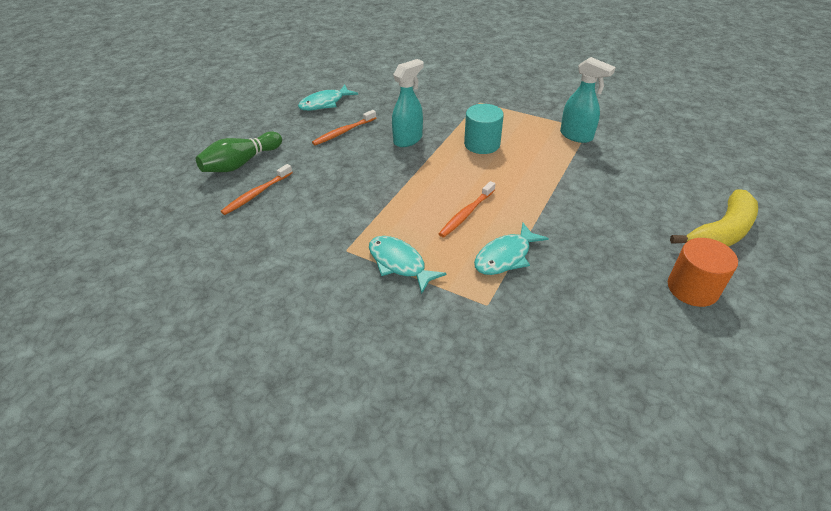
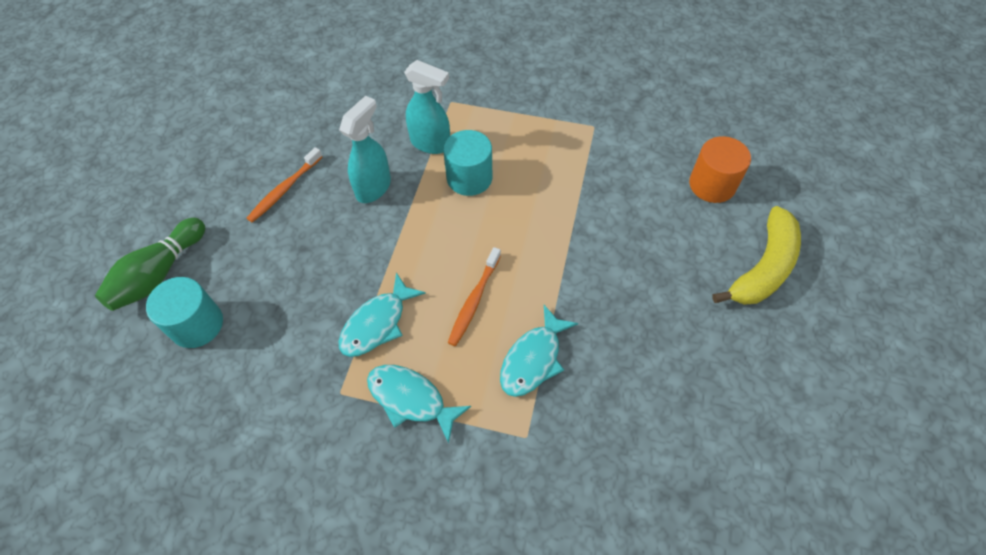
camera: 15 degrees left, 15 degrees up
(256, 194) = (197, 324): orange toothbrush -> turquoise cylinder
(324, 103) = (244, 140): turquoise fish -> turquoise fish (377, 323)
(576, 136) = (582, 142): turquoise spray bottle -> turquoise spray bottle (431, 144)
(692, 288) = (743, 359): orange cylinder -> orange cylinder (712, 185)

